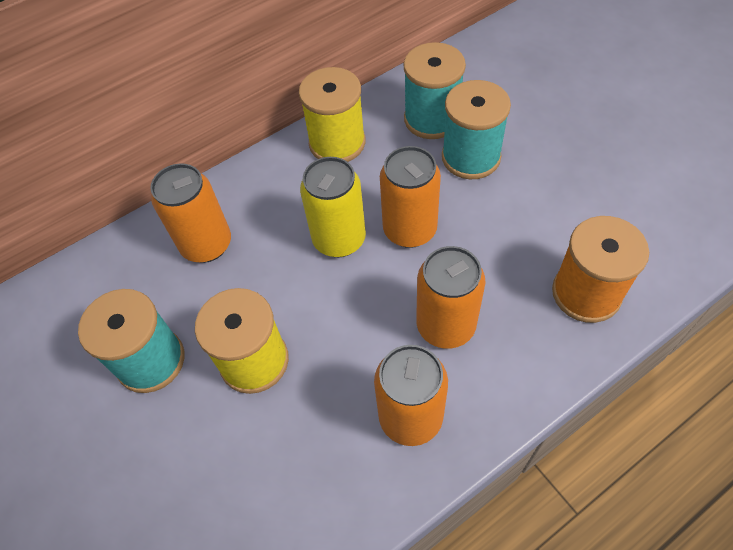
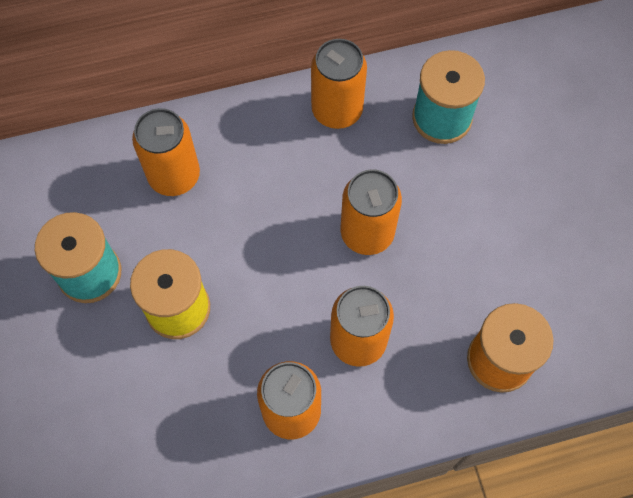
camera: 15 degrees right, 10 degrees up
(337, 143) = (337, 110): yellow spool -> orange can
(339, 239) = (297, 217): yellow can -> none
(471, 157) = (460, 176): turquoise spool -> none

